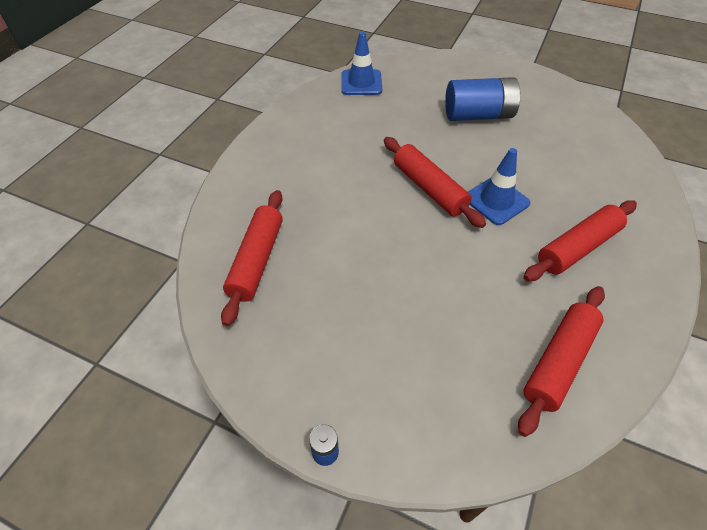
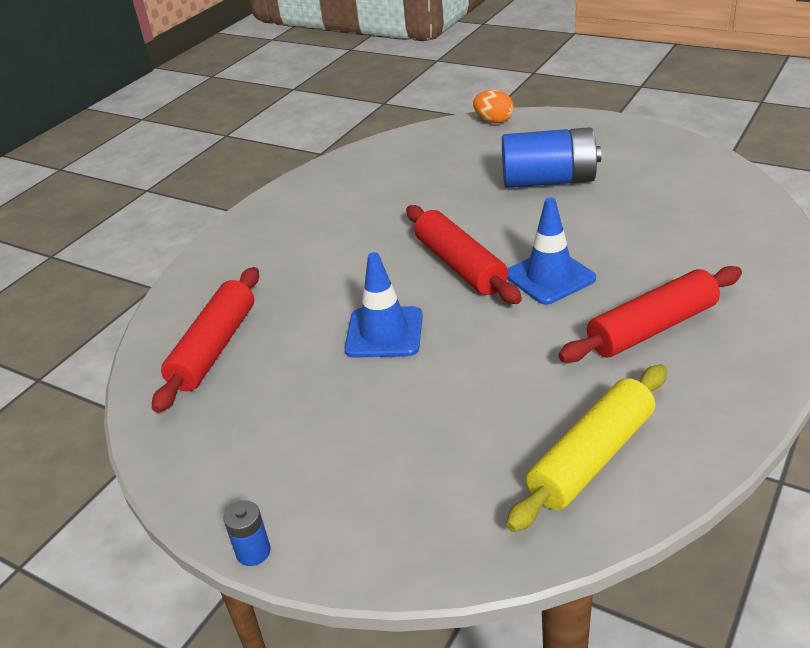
camera: 10 degrees right, 15 degrees down
(361, 83) = (397, 150): blue traffic cone -> blue traffic cone (384, 333)
(428, 60) = (494, 121): none -> orange egg
(559, 362) = (592, 457): red rolling pin -> yellow rolling pin

